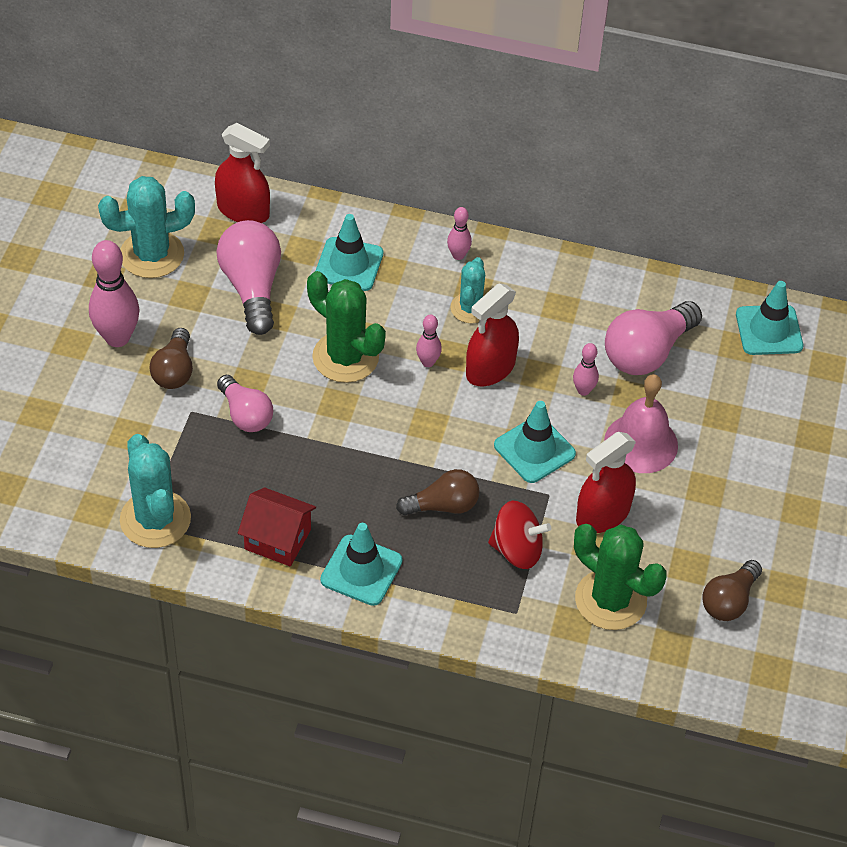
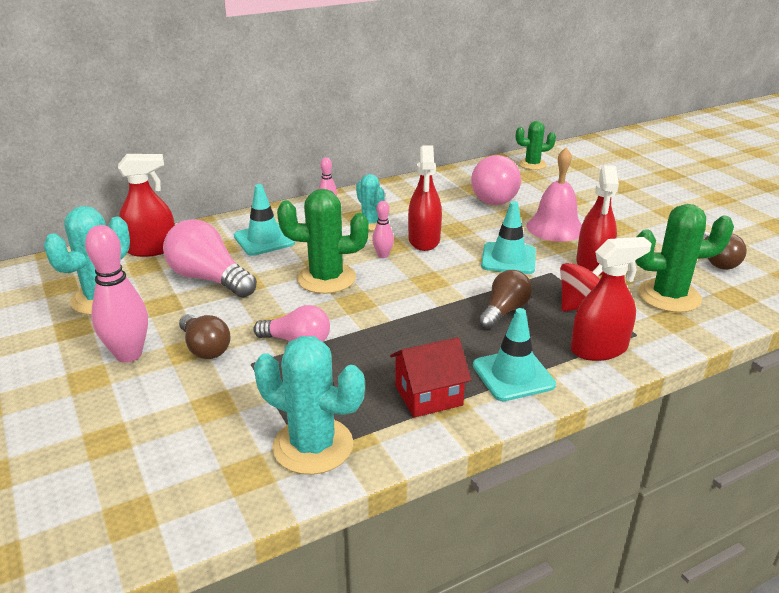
camera: 40 degrees left, 20 degrees down
(462, 600) = (599, 349): none -> red spray bottle
(583, 390) = (489, 224): pink bowling pin -> none
(769, 330) = (532, 164): turquoise traffic cone -> green cactus

